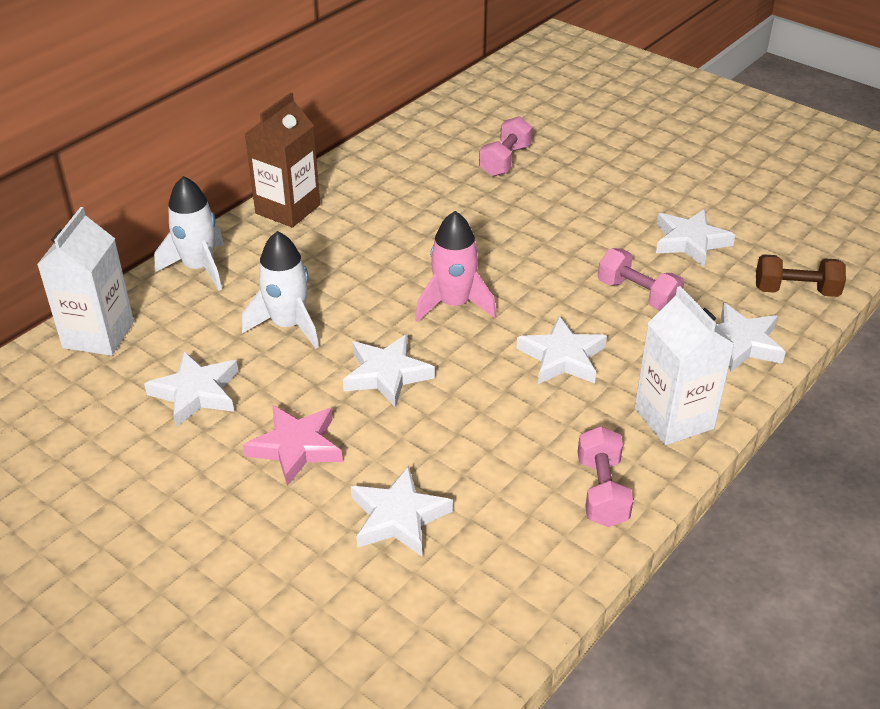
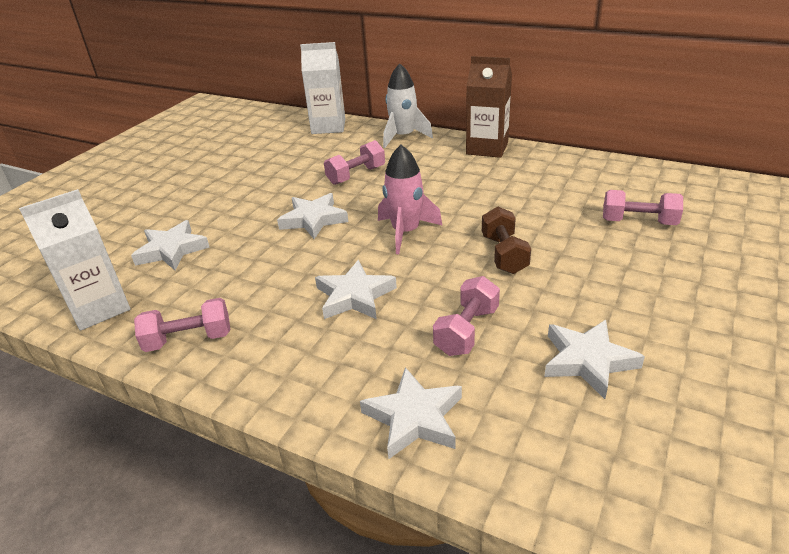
camera: 80 degrees right, 5 degrees down
(196, 393) = (283, 163): white star -> none
(288, 325) = (356, 175): white rocket -> pink dumbbell
(296, 447) = (237, 202): pink star -> none
(674, 418) = (283, 375): white carton -> white carton (99, 308)
(795, 291) = (541, 468): brown dumbbell -> brown dumbbell (504, 254)

